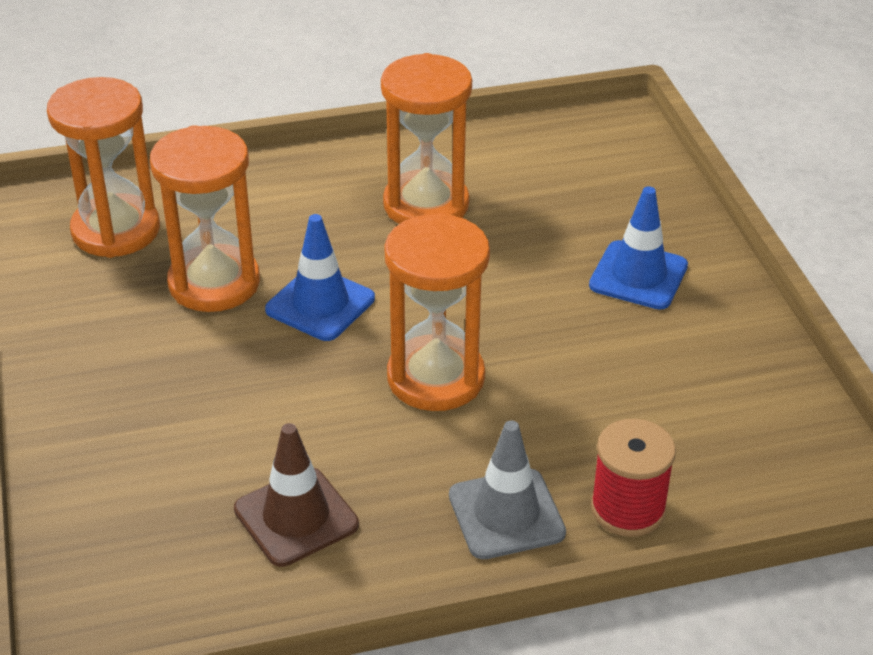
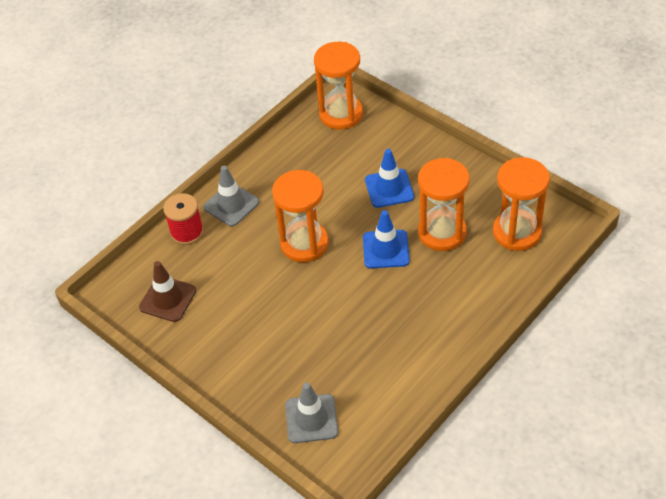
camera: 150 degrees right, 10 degrees up
(296, 517) = (306, 162): brown traffic cone -> brown traffic cone (168, 299)
(426, 205) = (393, 335): orange hourglass -> orange hourglass (341, 114)
(618, 177) = (311, 419): none -> grey traffic cone
(638, 276) = (255, 352): blue traffic cone -> blue traffic cone (389, 188)

